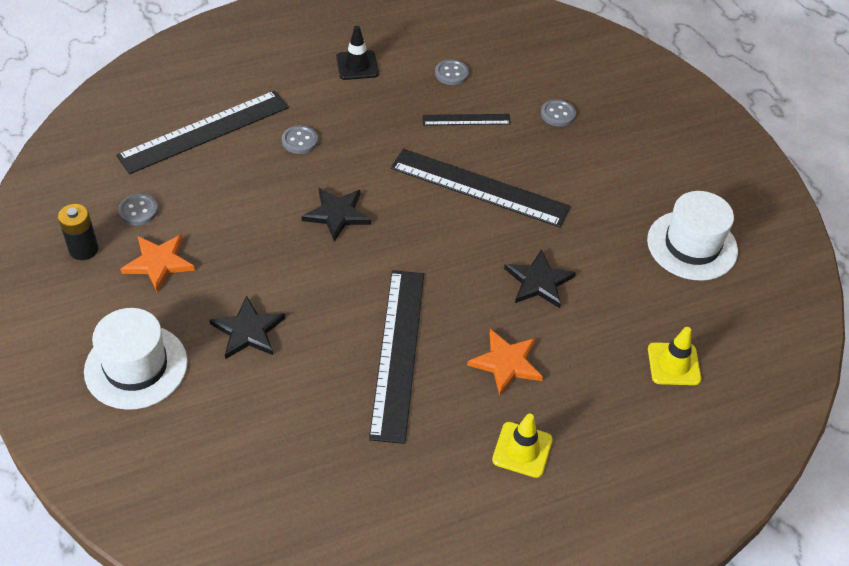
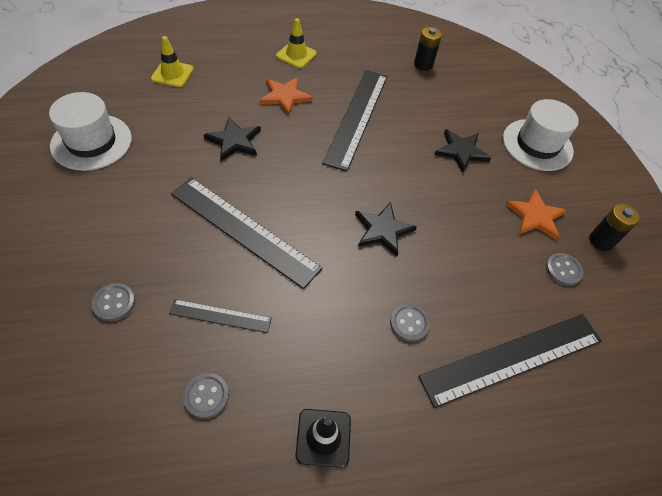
camera: 170 degrees left, 5 degrees up
(312, 485) = (423, 64): none -> black battery

